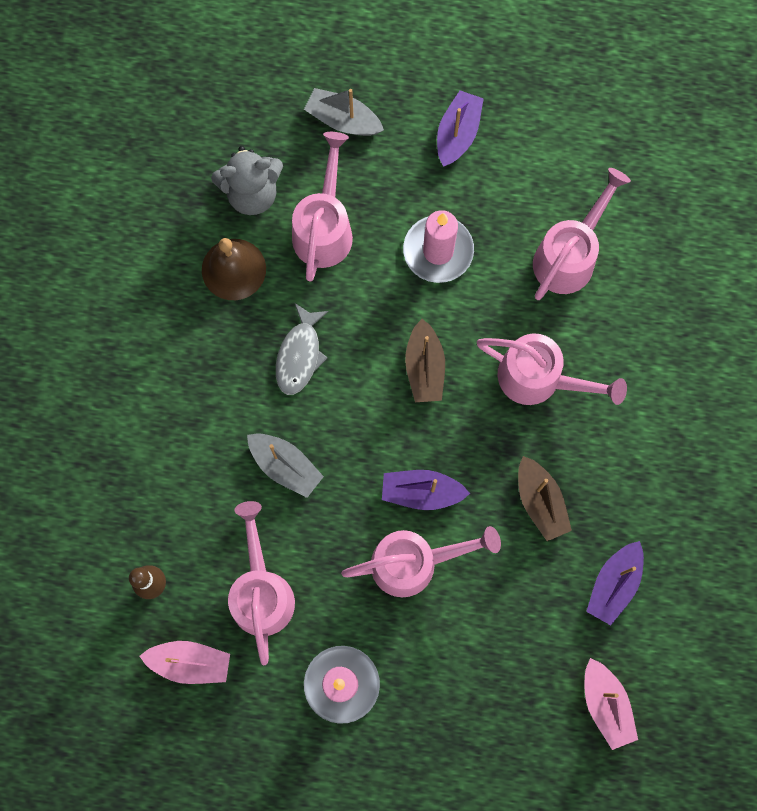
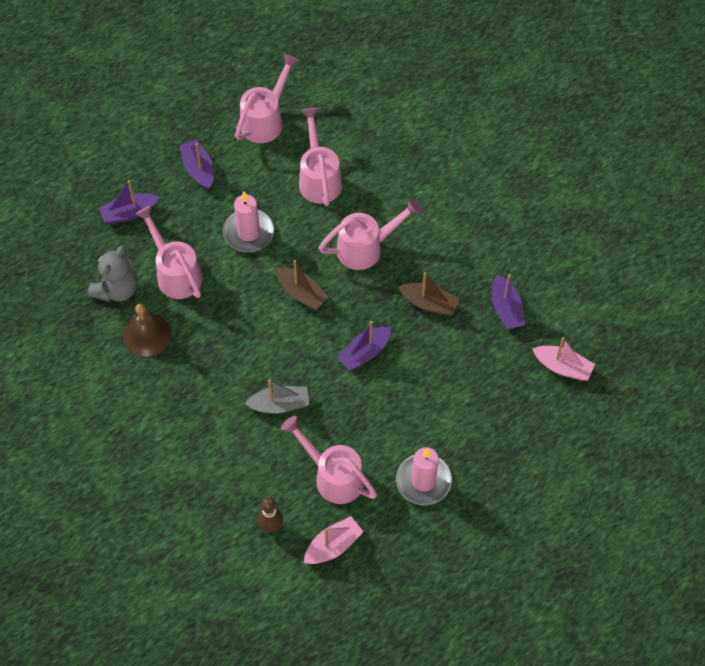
camera: 45 degrees left, 15 degrees down
(299, 355) = (229, 345): grey fish -> none
(343, 120) = (129, 213): grey boat -> purple boat
(413, 562) = (396, 390): pink watering can -> pink watering can (265, 120)

